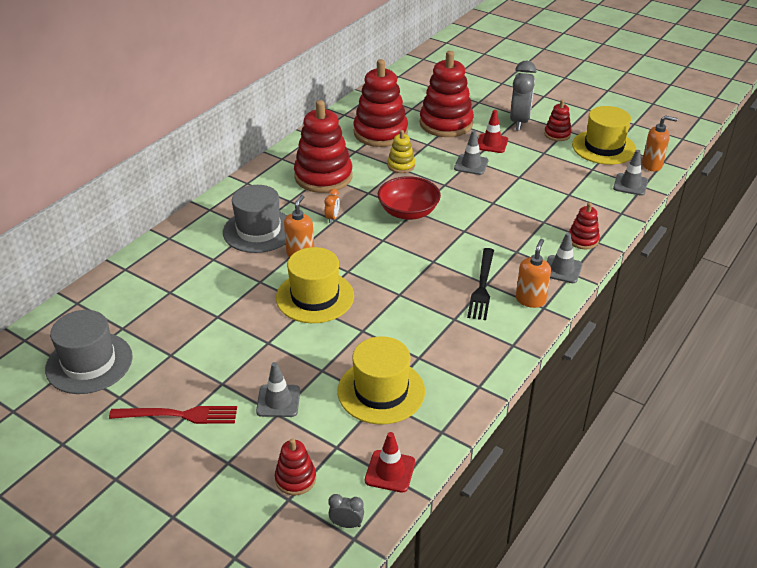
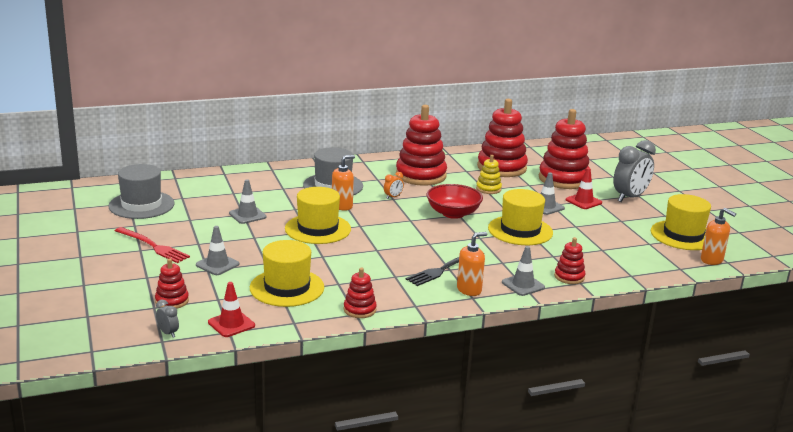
camera: 35 degrees right, 15 degrees down
(485, 205) = (520, 230): none -> yellow hat
(557, 134) = (652, 215): red stacking toy -> red stacking toy (359, 310)
(630, 184) = (669, 263): grey traffic cone -> grey traffic cone (247, 215)

